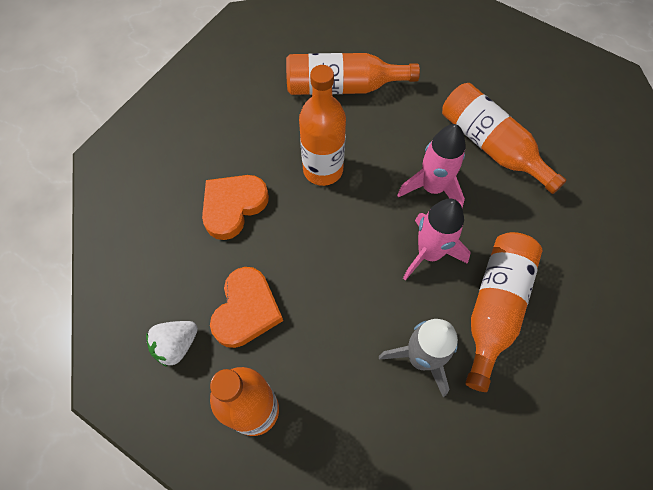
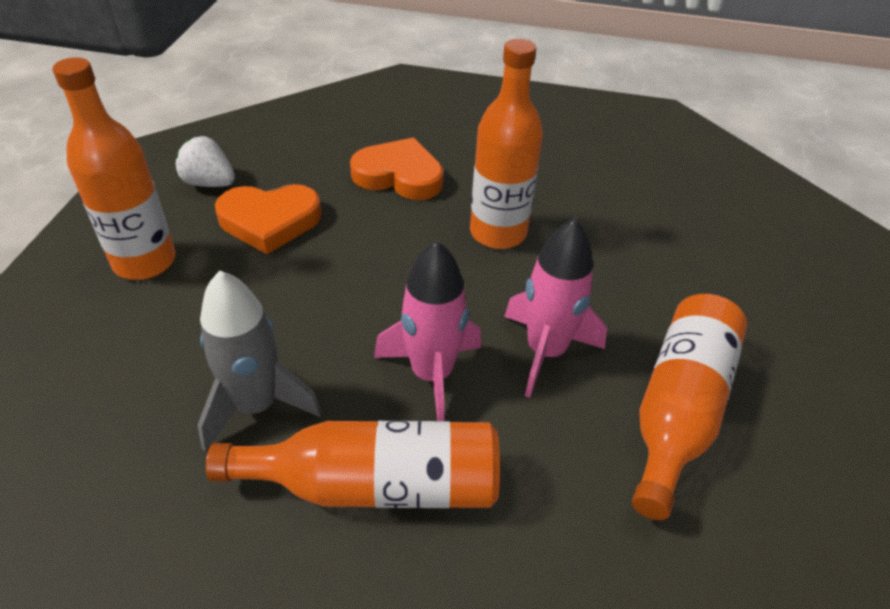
camera: 65 degrees right, 20 degrees down
(342, 87) = (639, 217): orange bottle -> none

